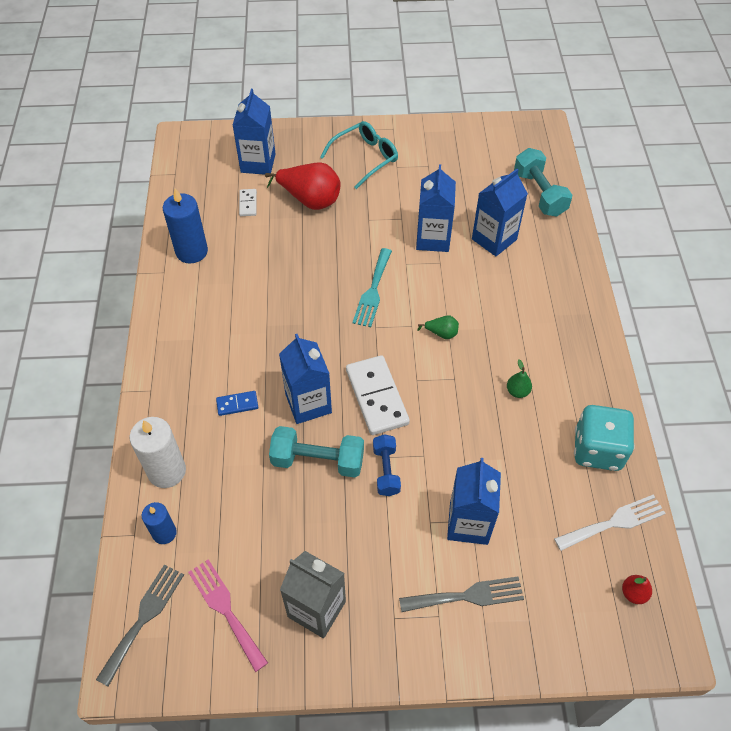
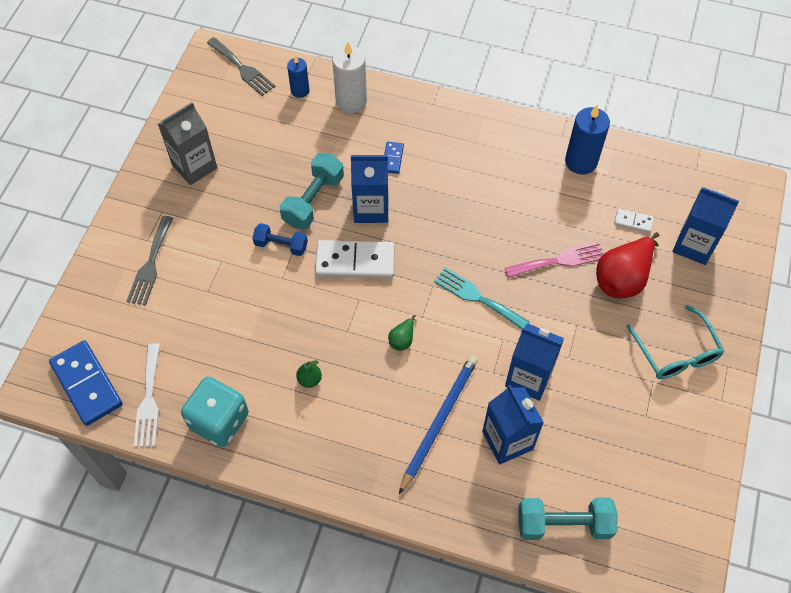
camera: 110 degrees right, 5 degrees up
(225, 609) = (223, 114): pink fork -> pink fork (559, 260)
(468, 523) = (206, 288): blue carton -> none
(503, 286) = (439, 421): none -> blue pencil
(633, 593) = (86, 384): red pear -> blue domino

